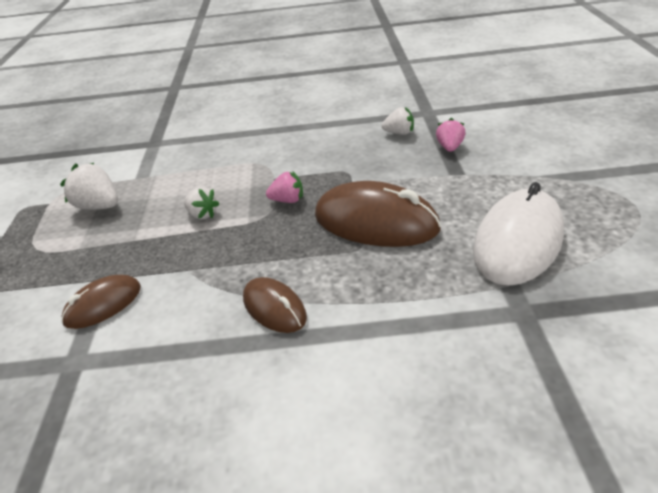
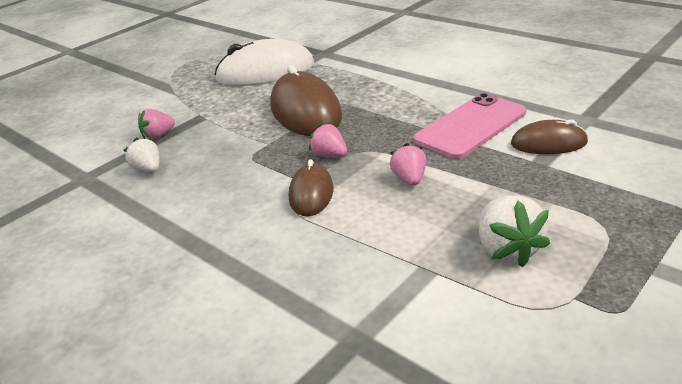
camera: 135 degrees left, 5 degrees down
(194, 287) = (471, 126): none -> pink phone
(202, 214) = (409, 179): white strawberry -> pink strawberry
(274, 308) = (432, 96): brown mouse -> brown mouse (311, 193)

